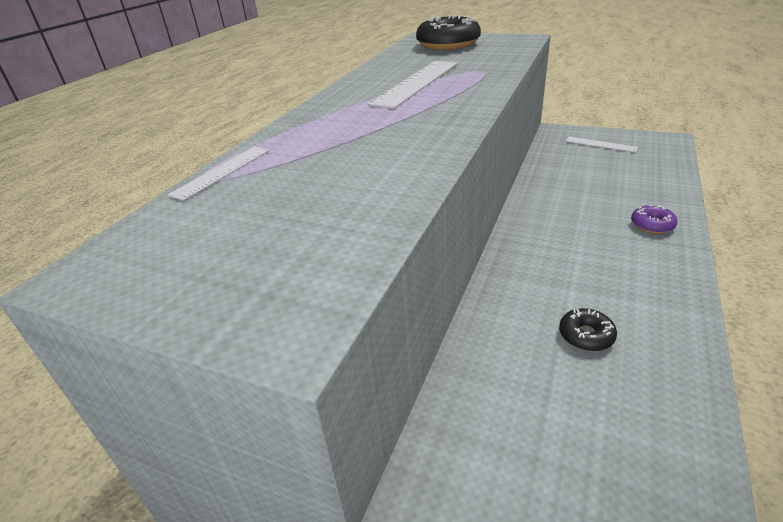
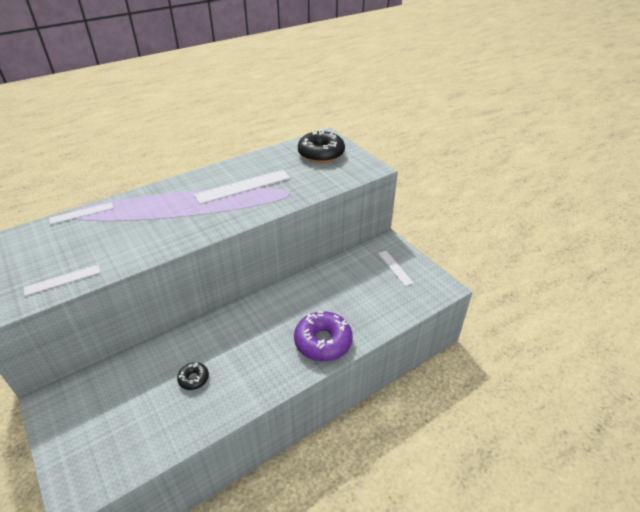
camera: 30 degrees right, 5 degrees up
(346, 240) = (62, 280): none -> white ruler
(652, 225) = (323, 342): purple donut -> purple donut, size x2.03

